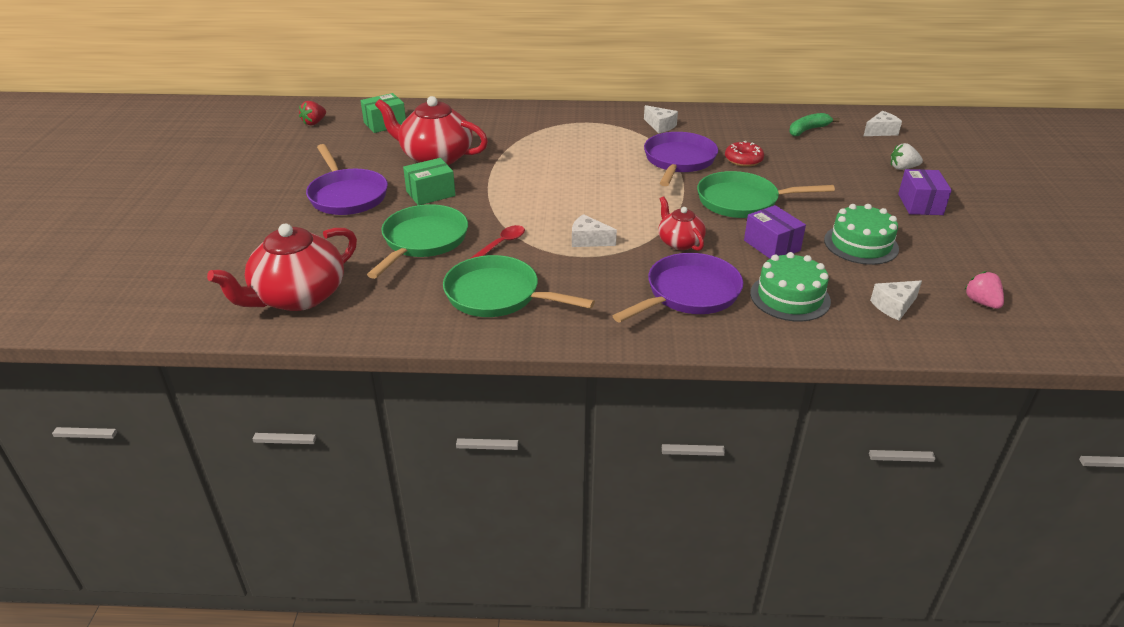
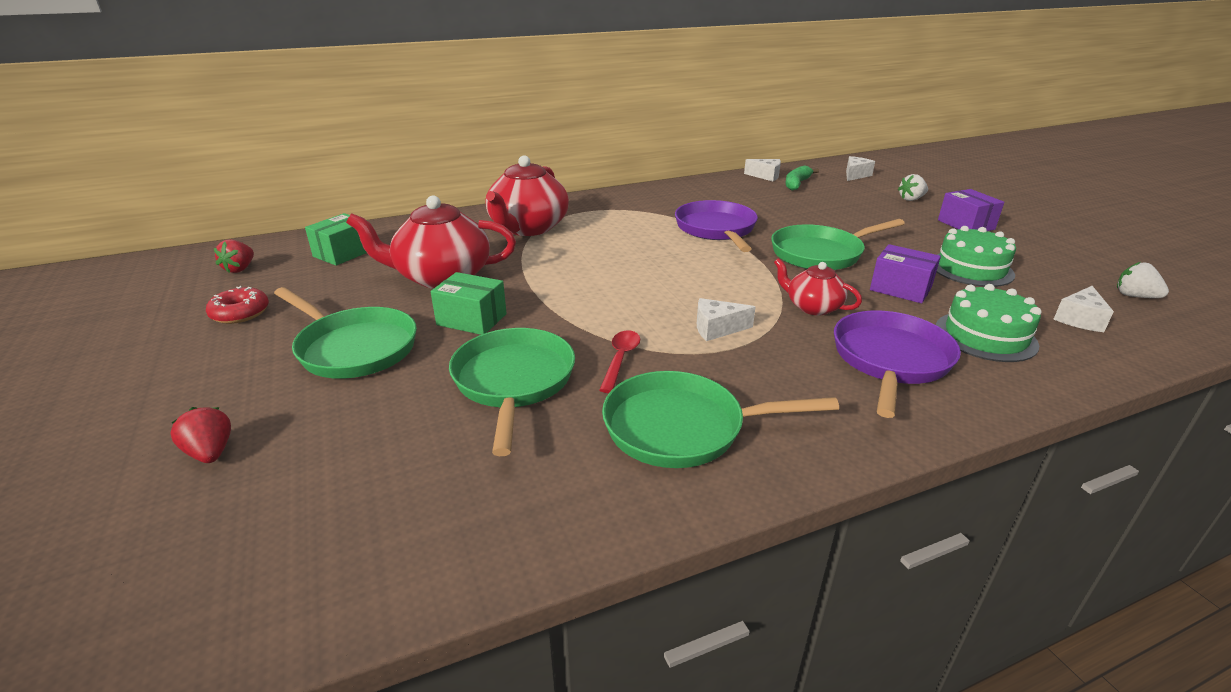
camera: 25 degrees left, 5 degrees down
(240, 238) = (211, 453): none -> red strawberry
(298, 296) = (381, 524): red teapot -> red teapot (528, 228)
(347, 195) = (353, 348): purple pan -> green pan
(430, 193) = (471, 319): green box -> green box turned 75 degrees clockwise
(660, 126) = (662, 202): white cheese -> white cheese (766, 176)
(743, 160) = (774, 217): red donut -> red donut (240, 313)
(981, 302) = (1134, 296): pink strawberry -> white strawberry

